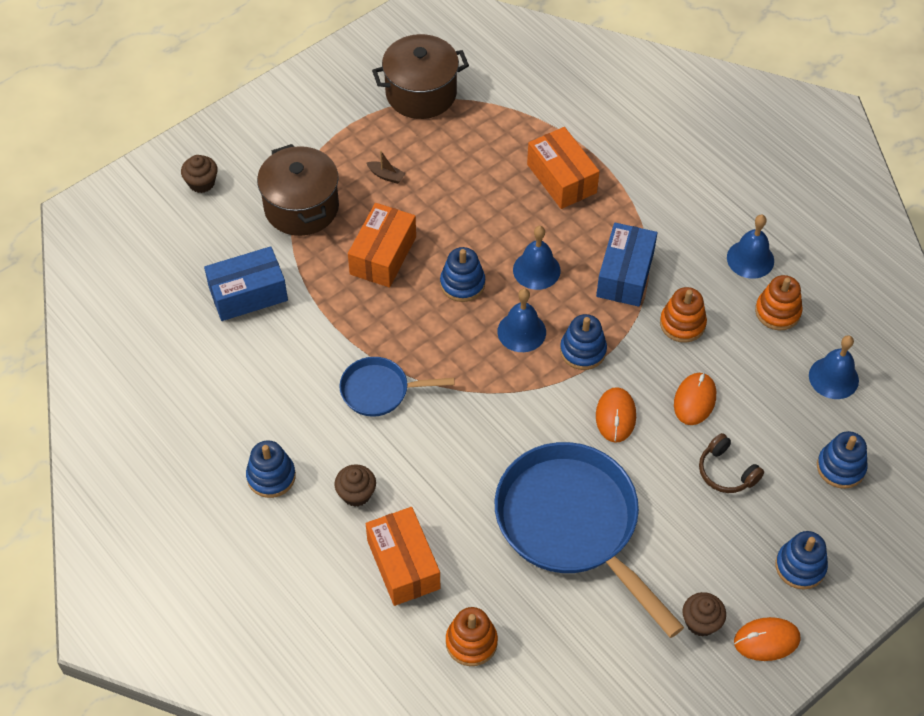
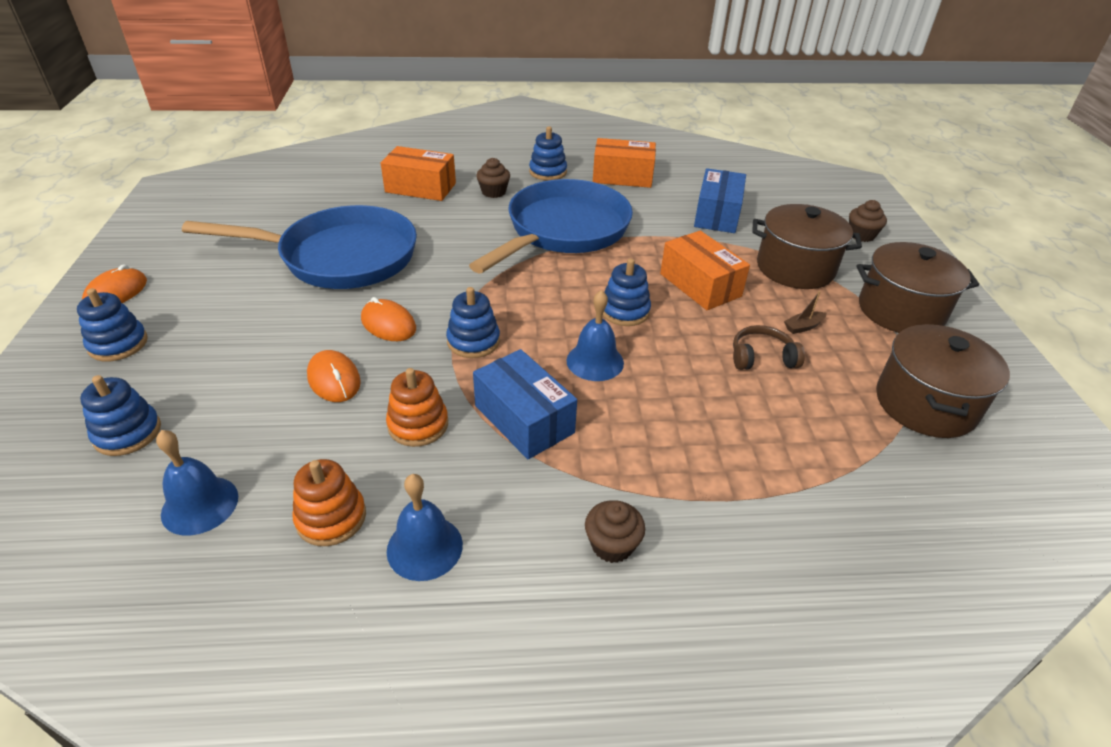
camera: 125 degrees right, 15 degrees down
(313, 129) = (900, 311): none -> brown pot
(379, 390) = (563, 230): blue pan -> blue pan, size x2.01
(471, 642) = (335, 188): orange stacking toy -> none
(521, 331) = (536, 318): blue bell -> none
(561, 178) = (706, 447): orange box -> orange box (622, 176)
(701, 622) = (183, 272): brown cupcake -> brown cupcake (612, 545)
(726, 472) = (249, 355): brown headphones -> brown headphones (762, 357)

